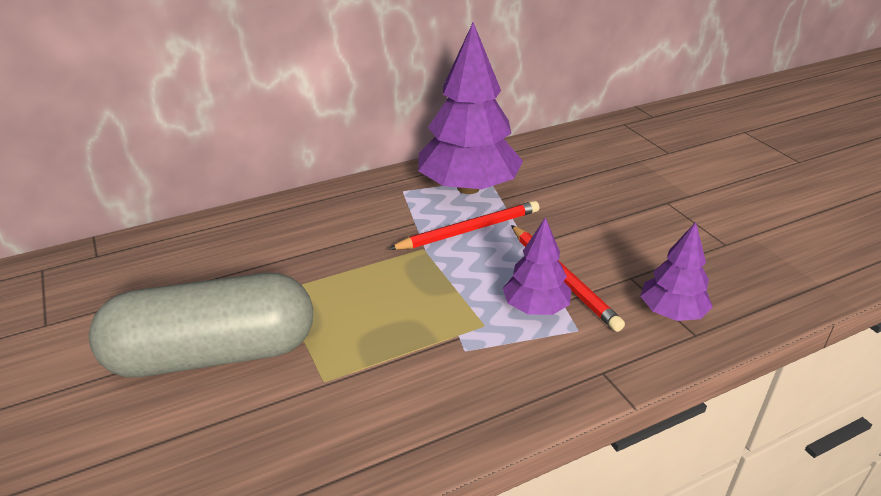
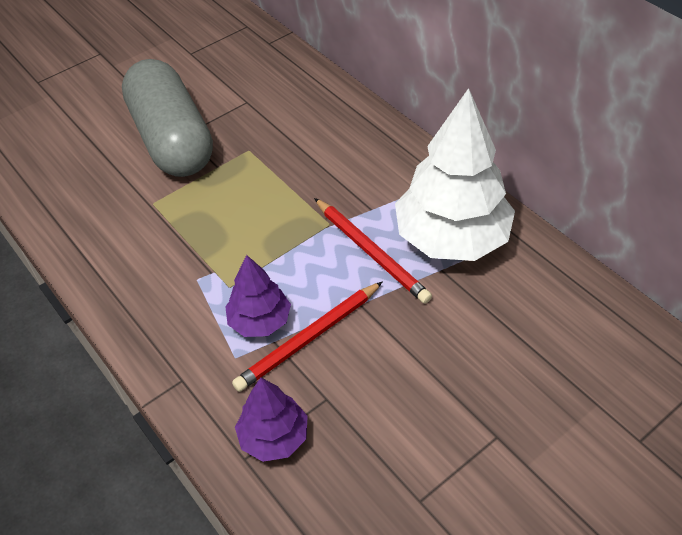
camera: 80 degrees right, 15 degrees up
(468, 188) = (451, 238): purple tree -> white tree

